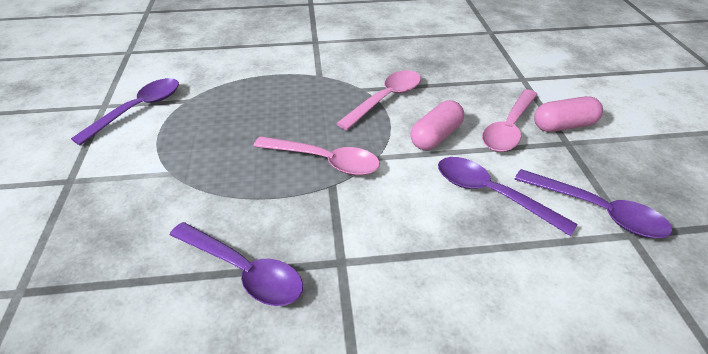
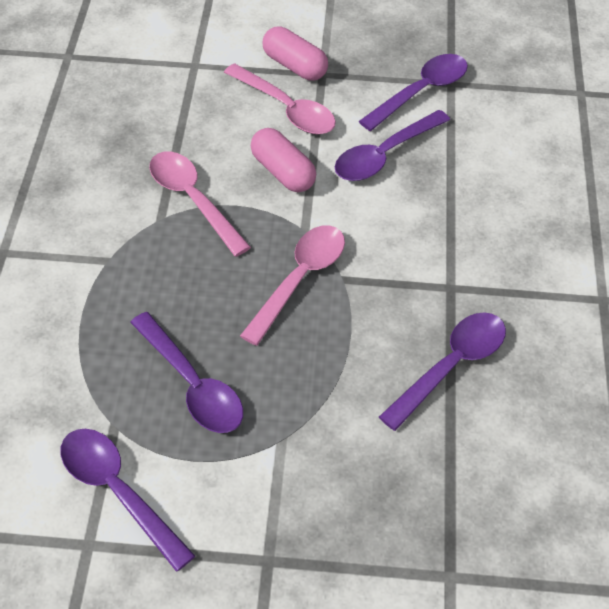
camera: 80 degrees left, 10 degrees up
(220, 124) = (192, 384): none -> purple spoon
(564, 126) = (294, 66): pink capsule -> pink capsule turned 45 degrees counterclockwise

